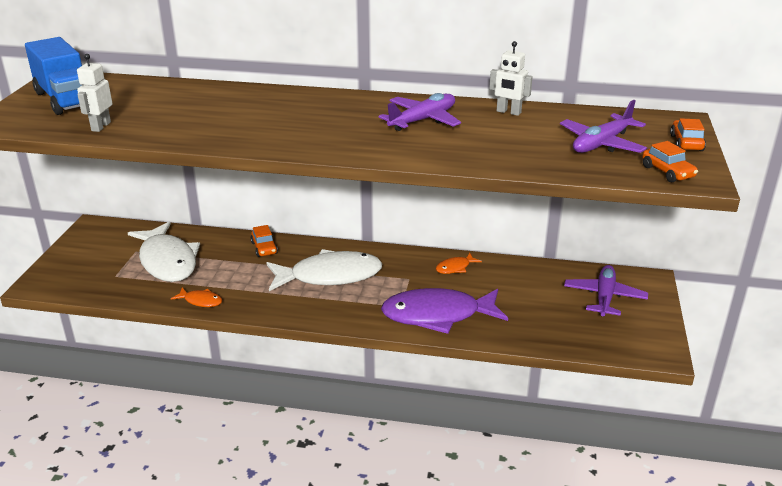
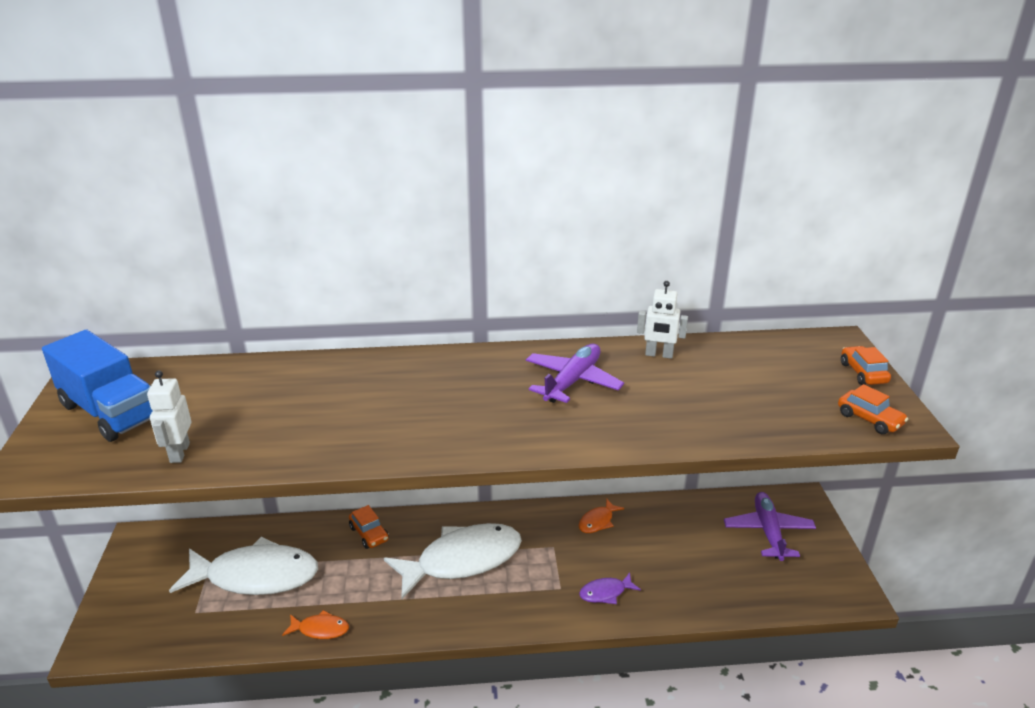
camera: 15 degrees left, 0 degrees up
(167, 261) = (256, 576): white fish -> white fish turned 45 degrees counterclockwise
(437, 315) = (605, 593): purple fish -> purple fish, size x0.43
(601, 144) = (781, 388): purple plane -> none

